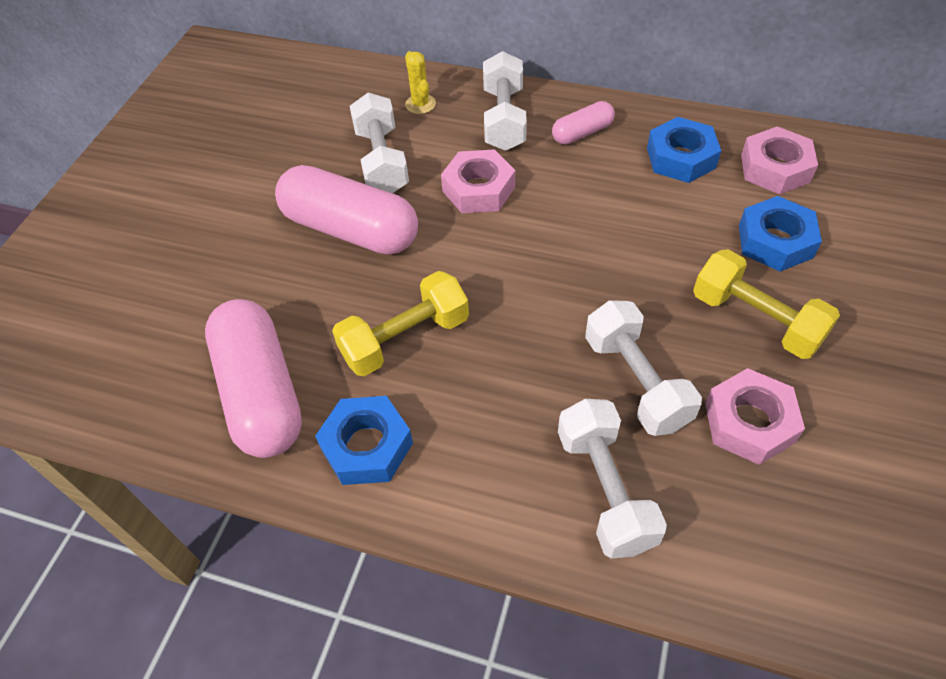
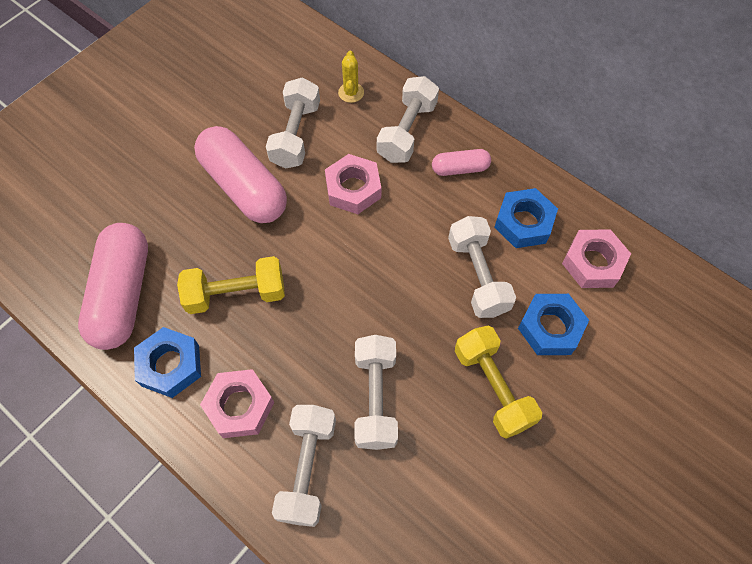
camera: 20 degrees right, 10 degrees up
(667, 222) = (477, 276): none -> white dumbbell
(749, 422) = (436, 465): pink nut -> pink nut (239, 406)

